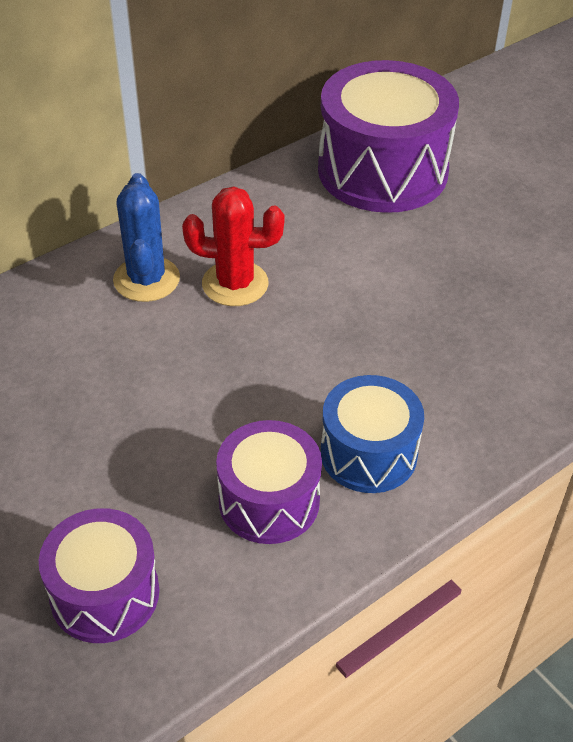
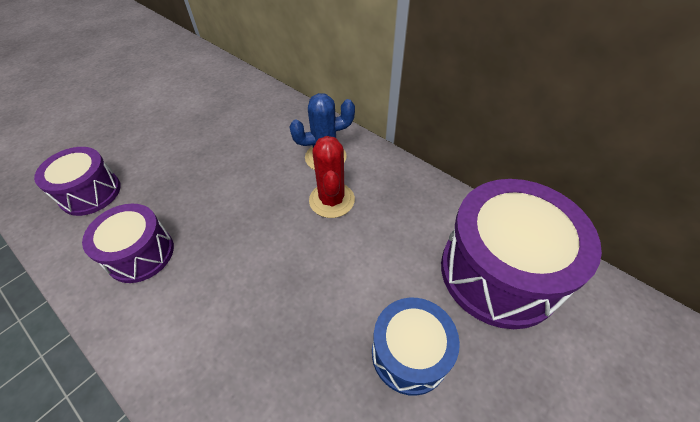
camera: 80 degrees right, 5 degrees up
(368, 453) = (175, 307): blue drum -> blue drum (409, 353)

